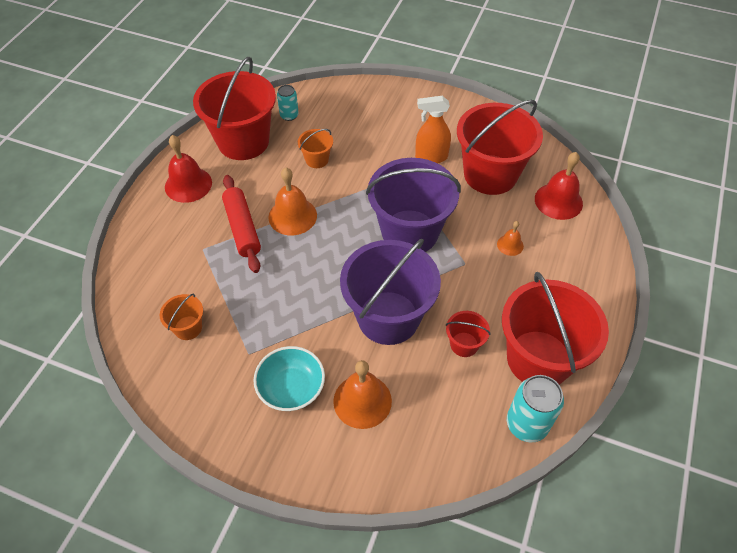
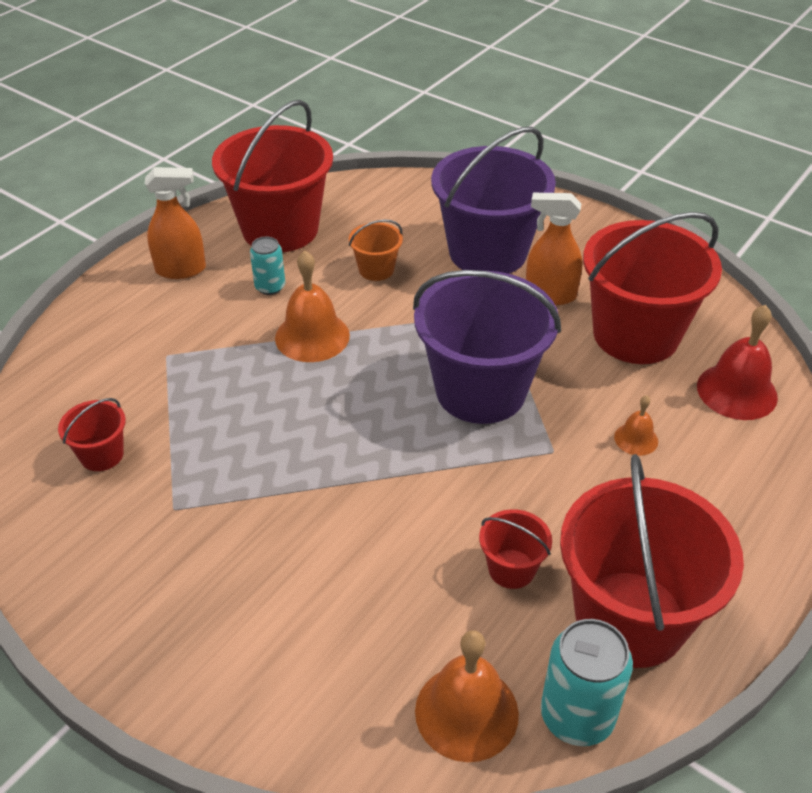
camera: 15 degrees right, 10 degrees down
(188, 184) = (181, 270): red bell -> orange spray bottle
(188, 328) = (102, 455): orange bucket -> red bucket
(242, 228) = (234, 339): red rolling pin -> none
(289, 115) = (358, 207): turquoise can -> turquoise can (270, 287)
(291, 388) = (217, 572): turquoise bowl -> none
(362, 401) = (318, 616): orange bell -> orange bell (466, 712)
(388, 317) = (404, 504): purple bucket -> purple bucket (488, 252)

